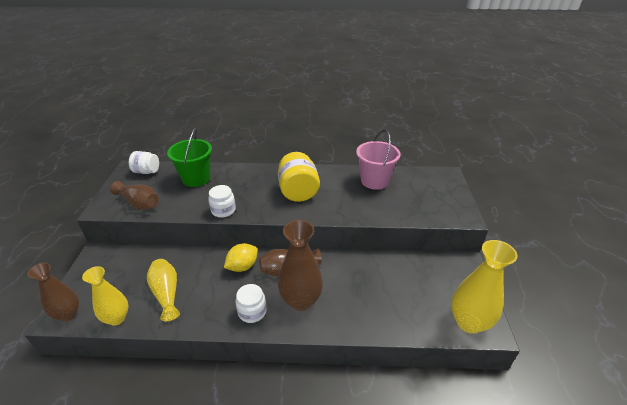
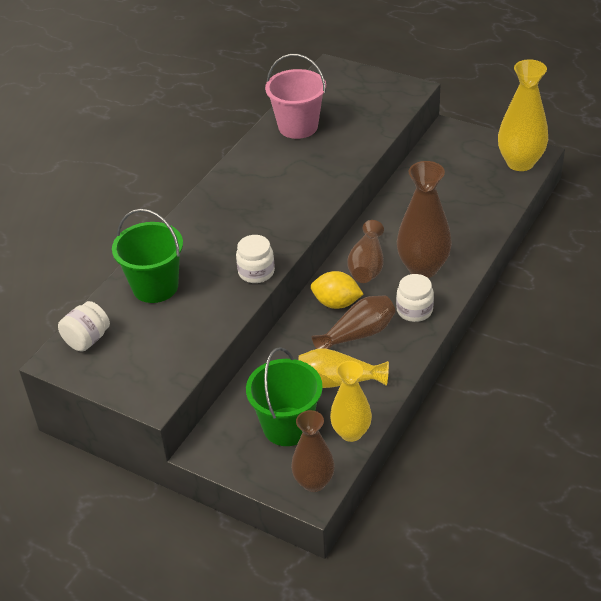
camera: 60 degrees left, 5 degrees up
(119, 283) = (287, 426): none -> green bucket
(139, 203) = (173, 355): brown vase -> brown vase (358, 334)
(242, 266) = (336, 303): yellow lemon -> yellow lemon turned 60 degrees counterclockwise
(298, 191) = (268, 196): yellow jar -> none

